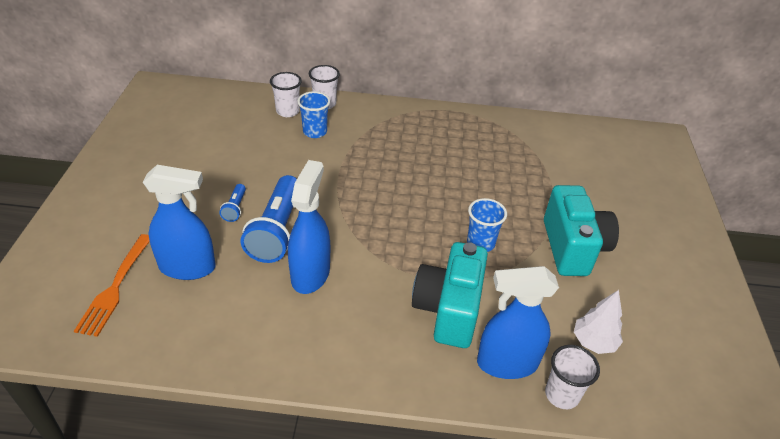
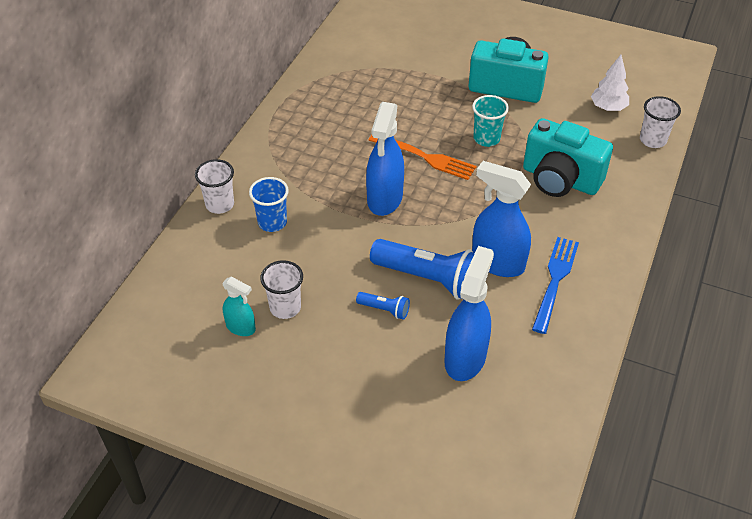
camera: 70 degrees left, 5 degrees up
(115, 286) = (478, 422): orange fork -> orange fork (424, 157)
(203, 137) = (241, 327): none -> turquoise spray bottle
(287, 111) = (220, 240): white cup -> white cup (285, 307)
(297, 322) = (555, 281): none -> blue fork
(480, 243) = (486, 139): blue cup -> turquoise cup
(506, 363) = (620, 161): blue spray bottle -> blue spray bottle (385, 199)

